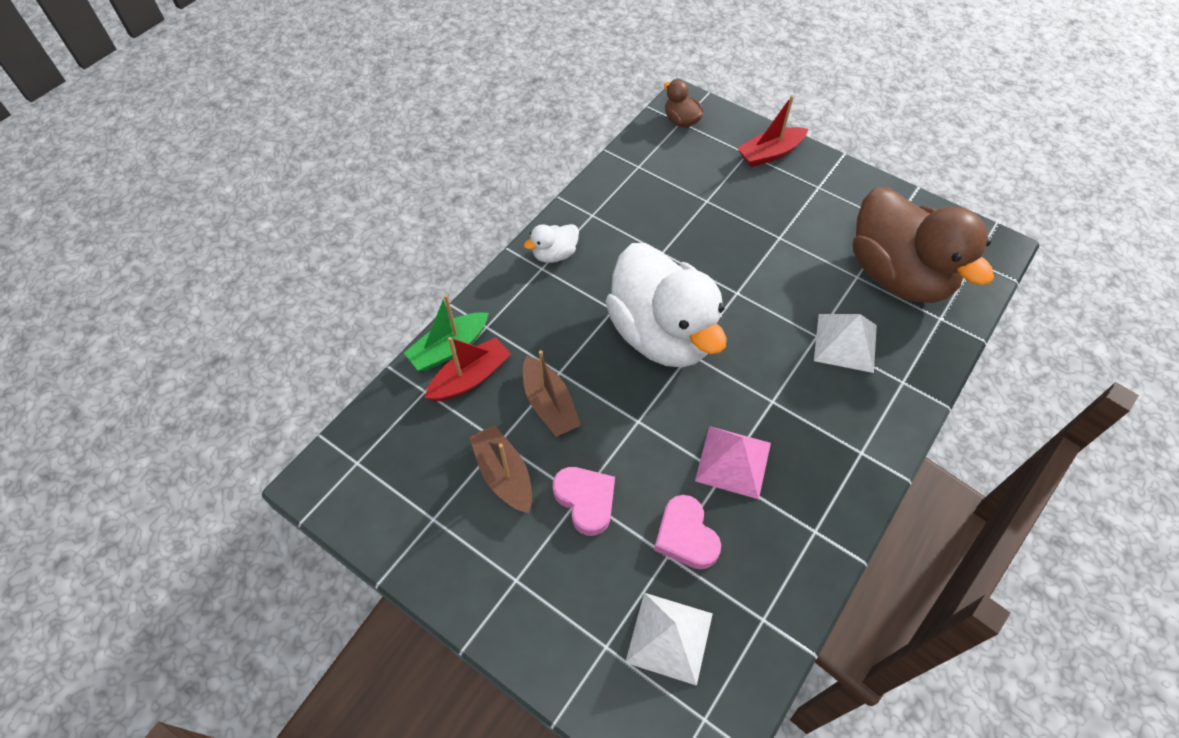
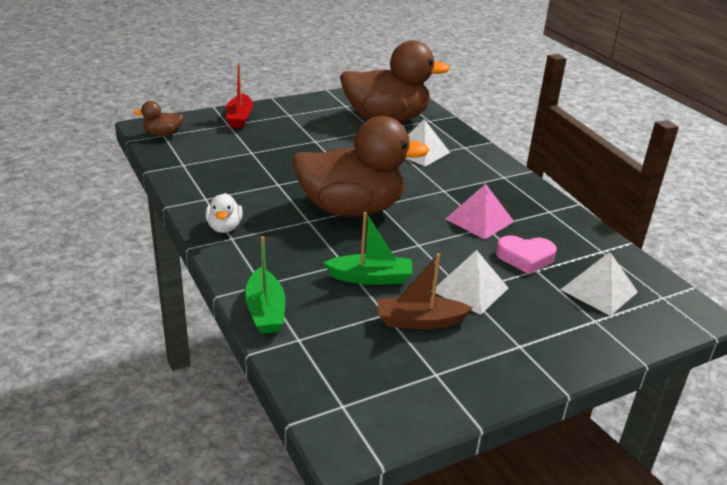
camera: 65 degrees left, 25 degrees down
(470, 378) = (308, 309): red boat -> none
(549, 404) = (370, 278): brown boat -> green boat
(586, 500) = (470, 289): pink heart -> white pyramid
(662, 334) = (351, 209): white duck -> brown duck

